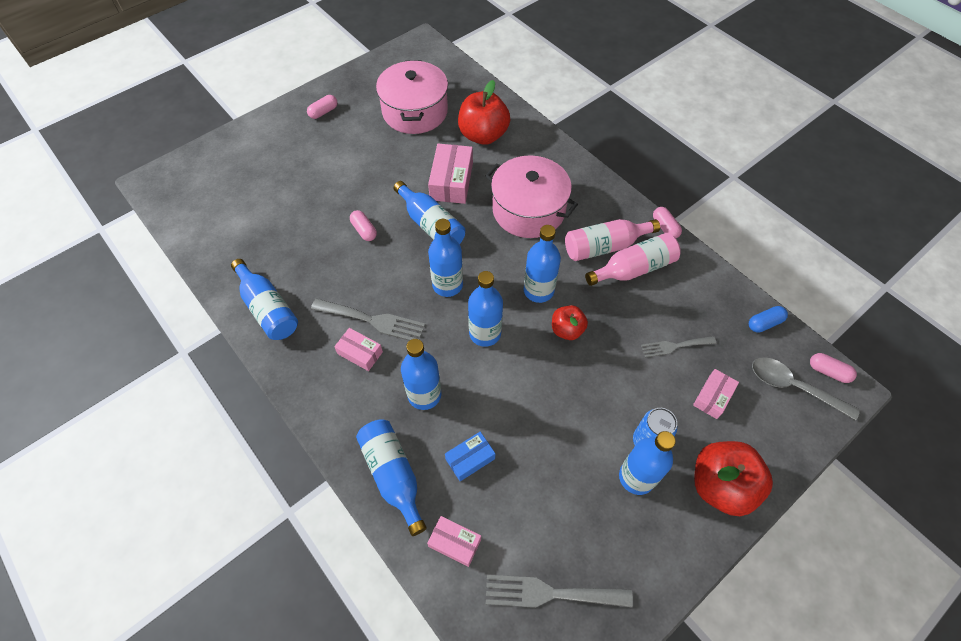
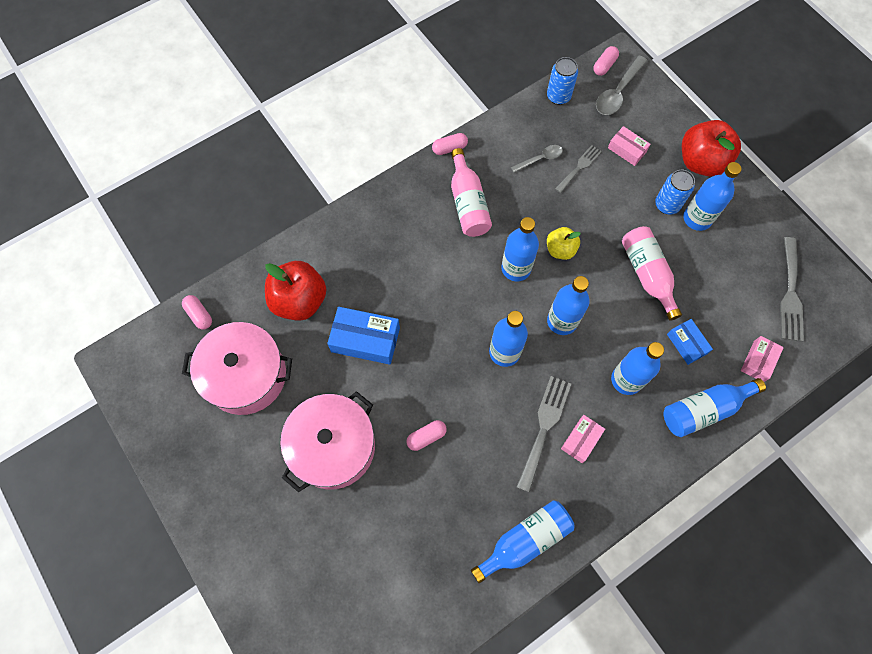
camera: 85 degrees left, 10 degrees up
(323, 112) = (225, 491): pink capsule -> pink capsule (199, 315)
(431, 225) = (425, 364): blue bottle -> none
(451, 181) = (365, 339): pink box -> blue box
(528, 210) = (415, 266): pink pot -> pink pot (333, 447)
(567, 330) = (560, 250): red apple -> yellow apple
(634, 269) = (496, 183): pink bottle -> pink bottle (647, 274)
(674, 346) = (579, 167): grey fork -> grey fork turned 135 degrees counterclockwise
(675, 308) = (540, 159): none -> grey spoon
(764, 323) = (558, 96): blue capsule -> blue can

